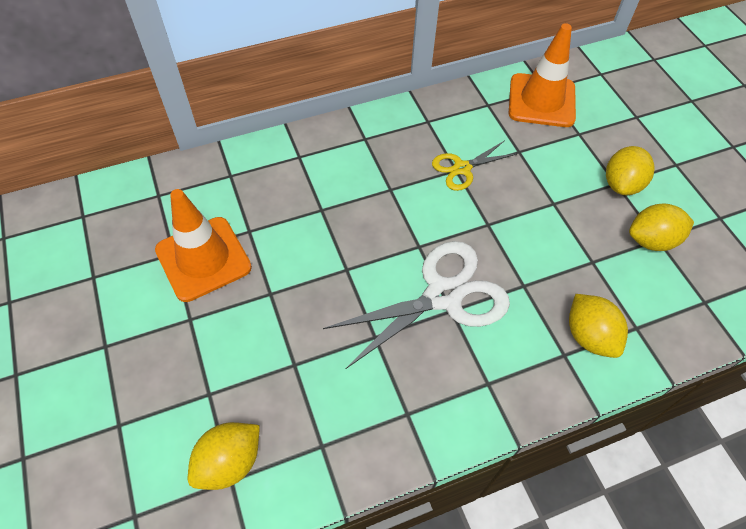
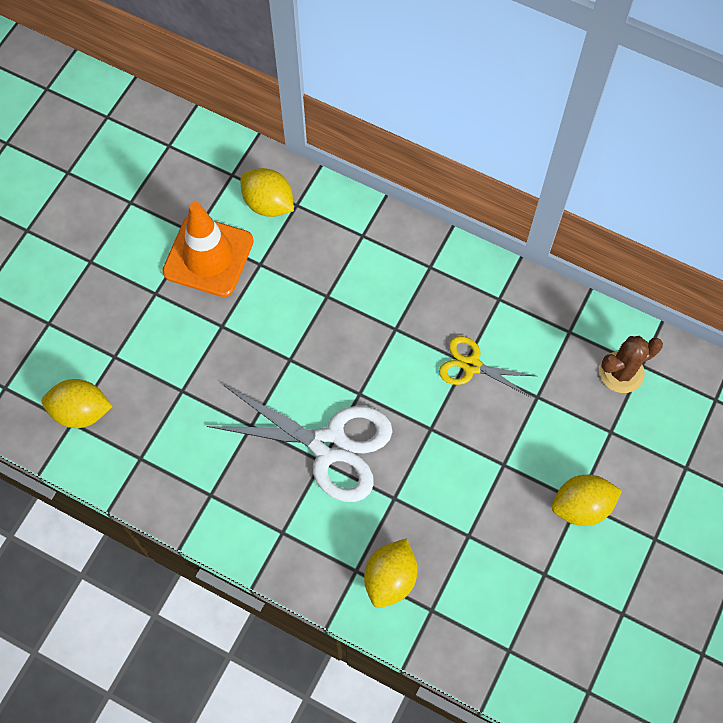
camera: 50 degrees right, 10 degrees up
(541, 101) = (621, 372): orange traffic cone -> brown cactus
(651, 240) = (538, 569): yellow lemon -> yellow lemon (268, 204)

